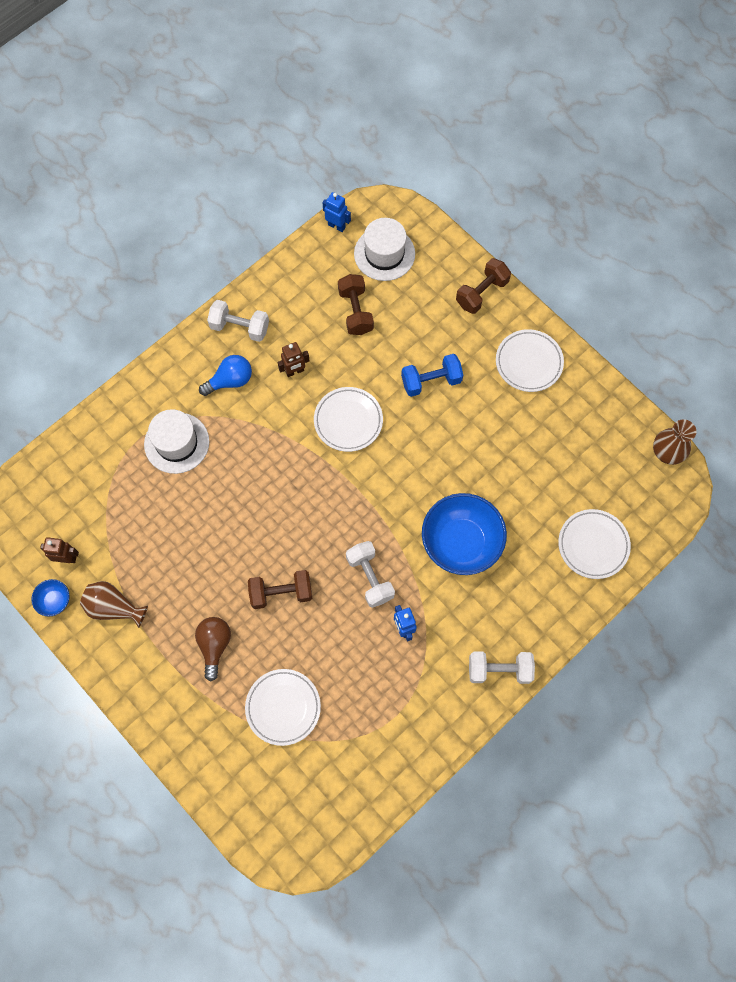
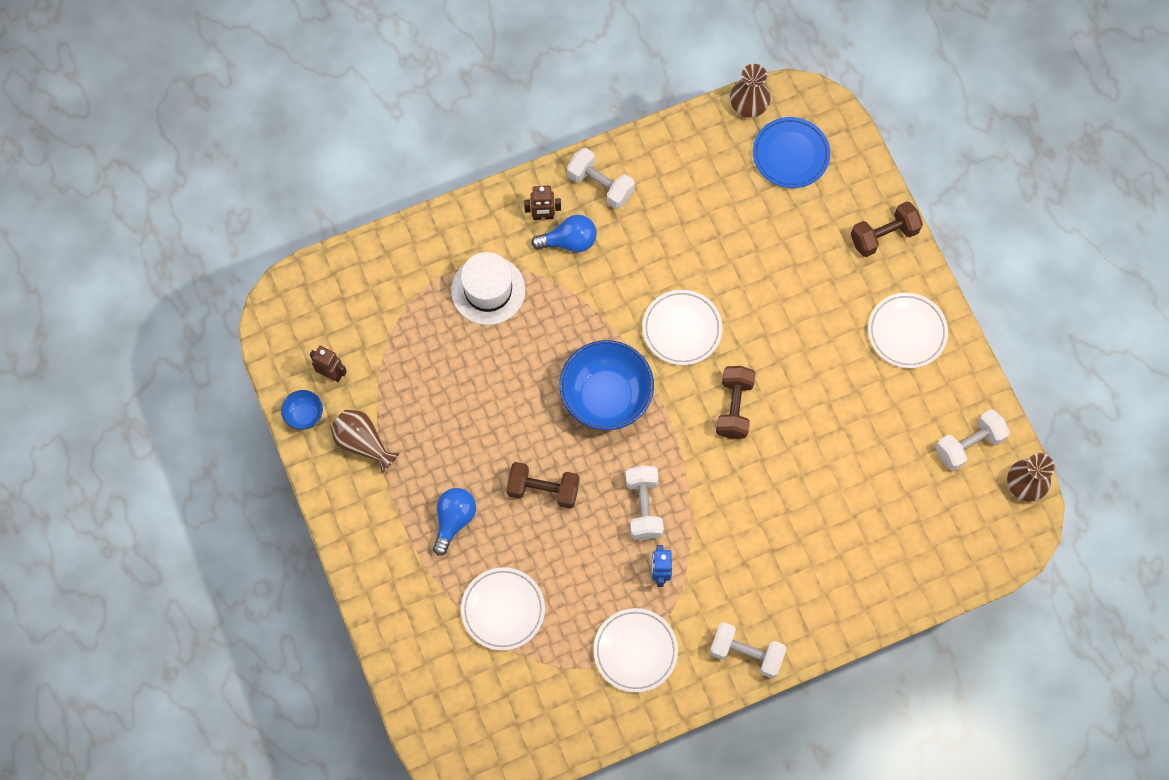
camera: 20 degrees right, 0 degrees up
(214, 645) = (454, 520): brown light bulb -> blue light bulb
(294, 371) = (643, 255): brown robot -> brown robot (543, 216)
(336, 226) = (748, 105): blue robot -> brown vase
(355, 311) = (734, 210): brown dumbbell -> brown dumbbell (734, 407)
(384, 254) = (790, 155): white hat -> blue plate
(431, 381) = (789, 316): blue dumbbell -> none
(461, 542) = (756, 504): blue bowl -> blue bowl (606, 396)
(593, 545) = (900, 557): white plate -> white plate (635, 651)
(612, 435) = (968, 445): none -> white dumbbell

